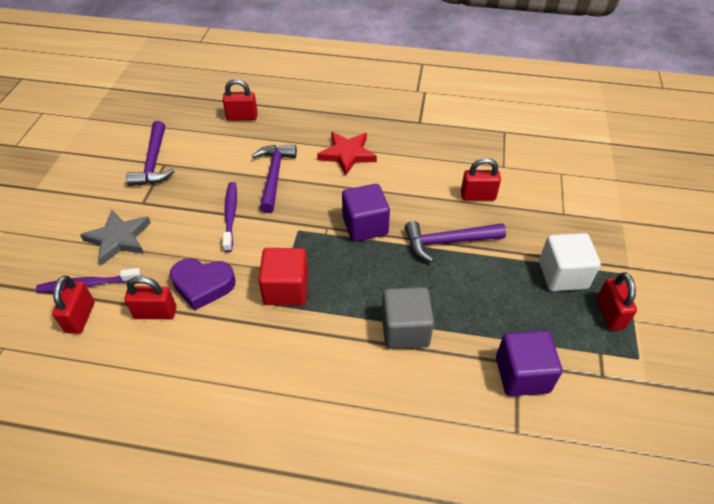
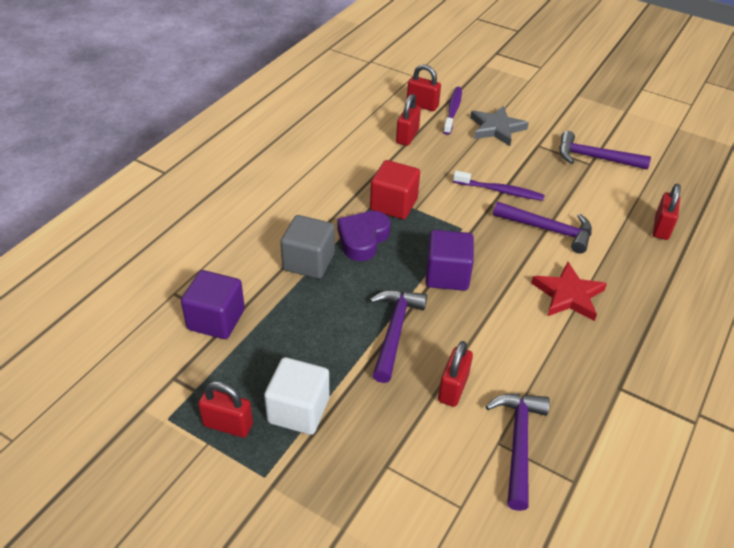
camera: 110 degrees right, 5 degrees down
(203, 285) = (422, 162): purple heart -> purple heart (363, 239)
(497, 157) = (518, 443): none -> purple hammer

